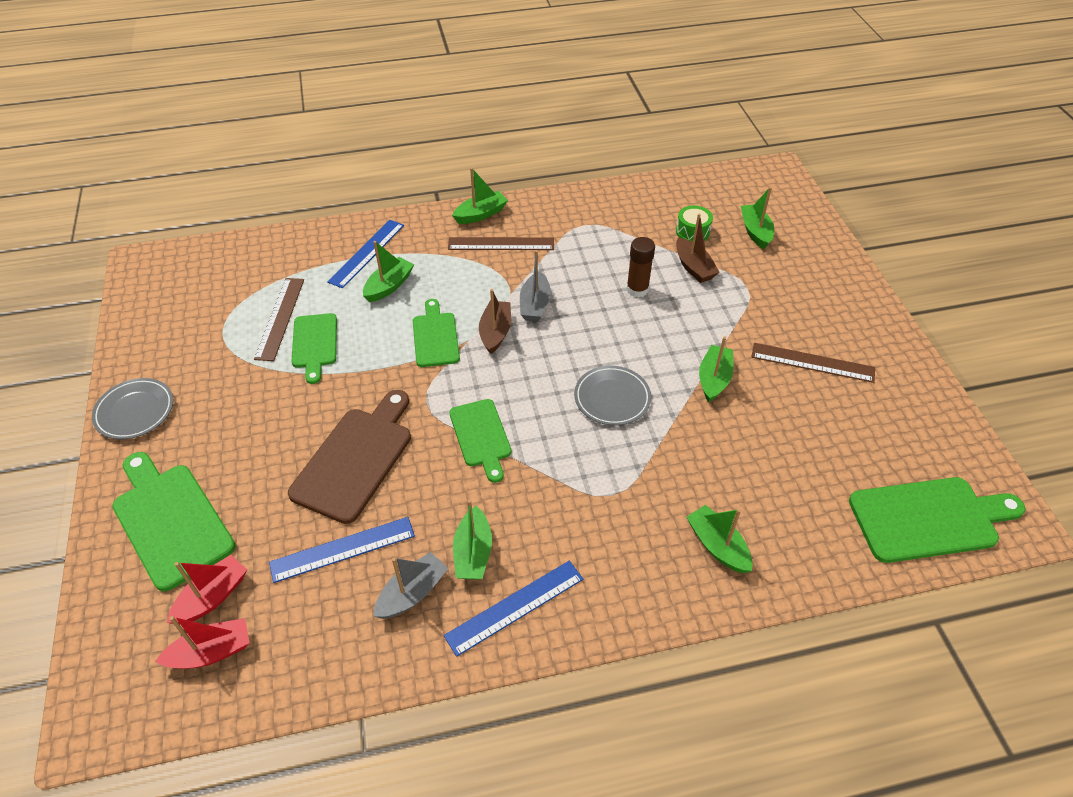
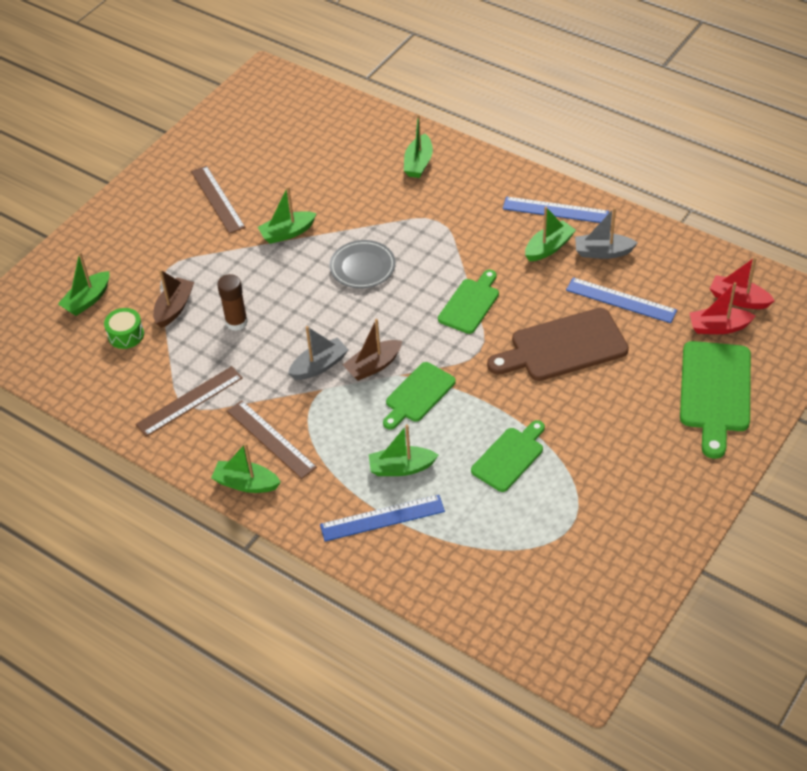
camera: 130 degrees left, 0 degrees up
(135, 411) = (689, 498): grey plate -> none
(280, 318) = (514, 503): brown ruler -> brown ruler (189, 401)
(929, 518) = (300, 102): green cutting board -> none

